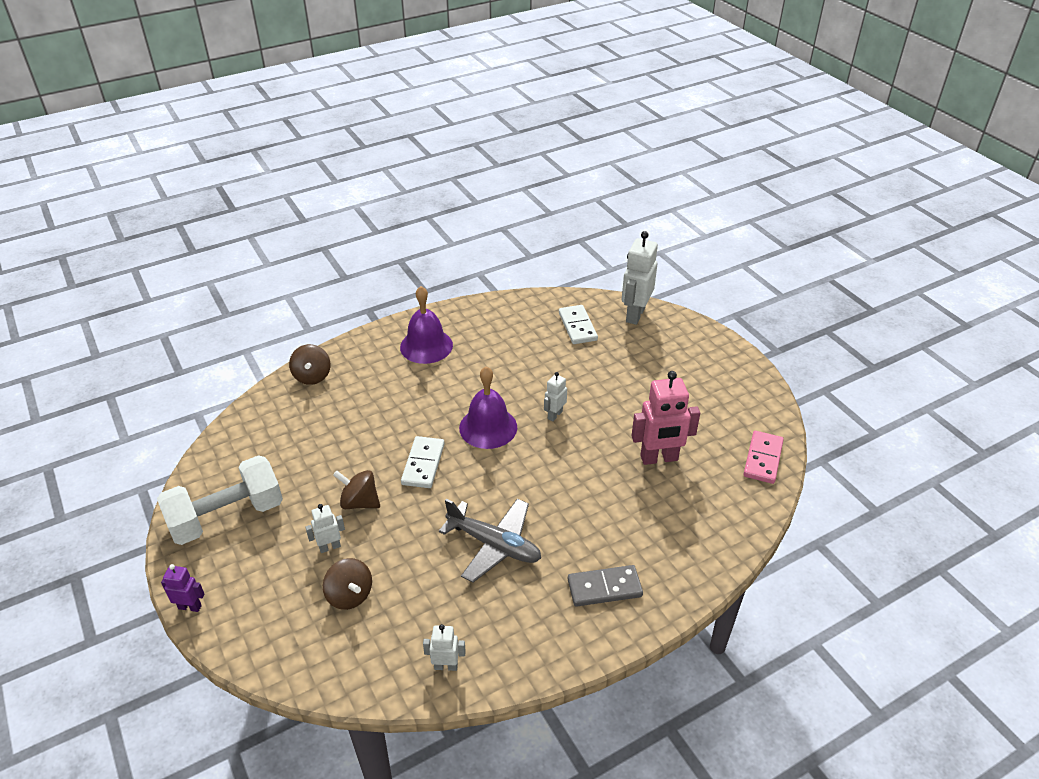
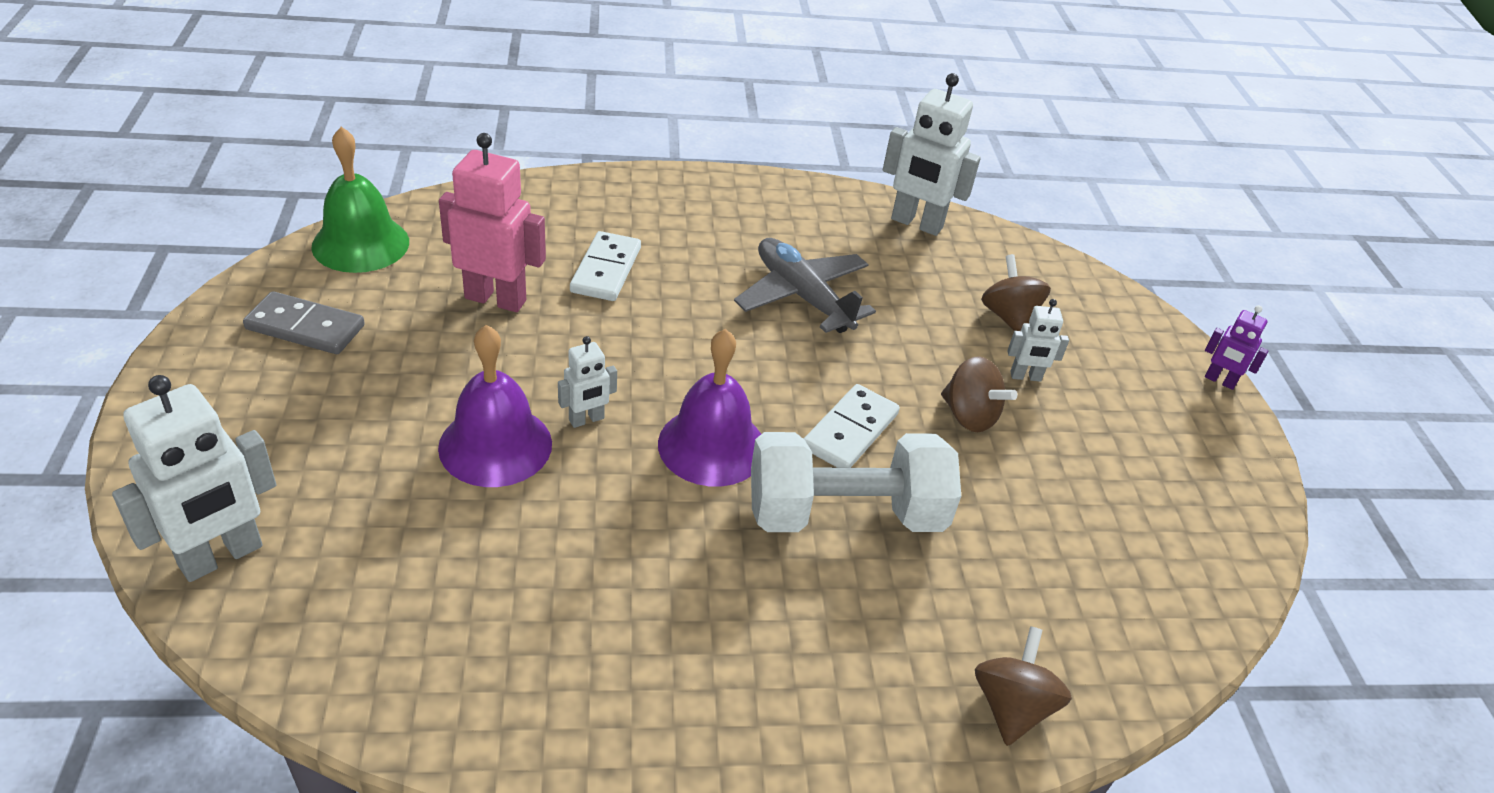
camera: 160 degrees left, 0 degrees up
(227, 516) = (1181, 475): white dumbbell -> white dumbbell (845, 514)
(426, 346) = (728, 681): purple bell -> purple bell (495, 445)
(446, 666) = (916, 224): white robot -> white robot, size x1.92
(577, 326) = (369, 582): white domino -> white domino (606, 270)
(604, 588) = (701, 214): grey domino -> grey domino (305, 327)
(763, 459) = (360, 244): pink domino -> green bell

